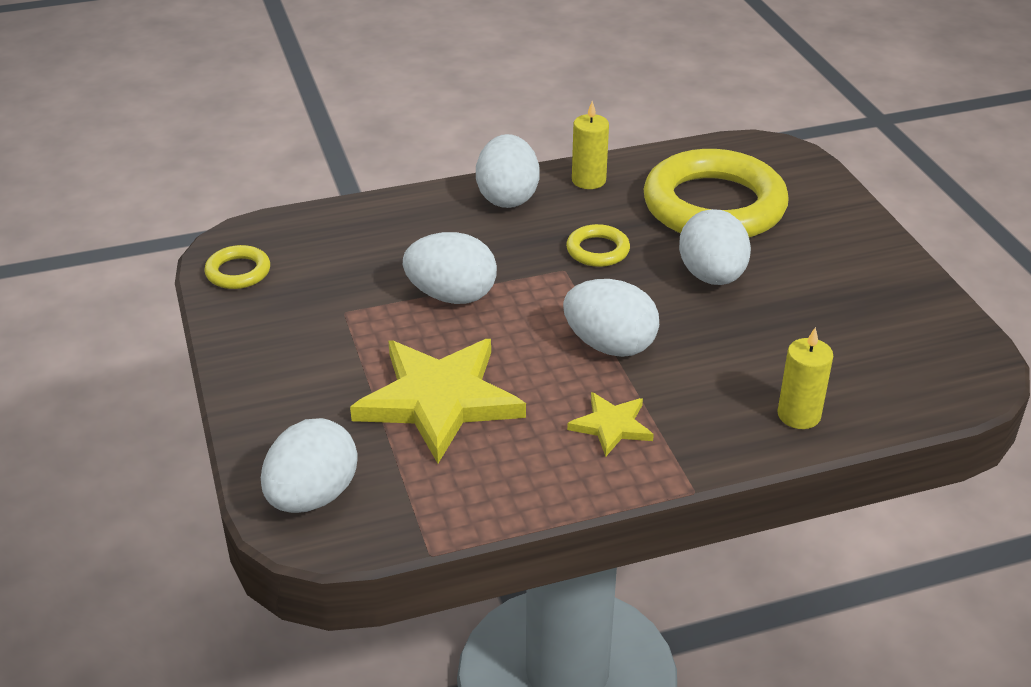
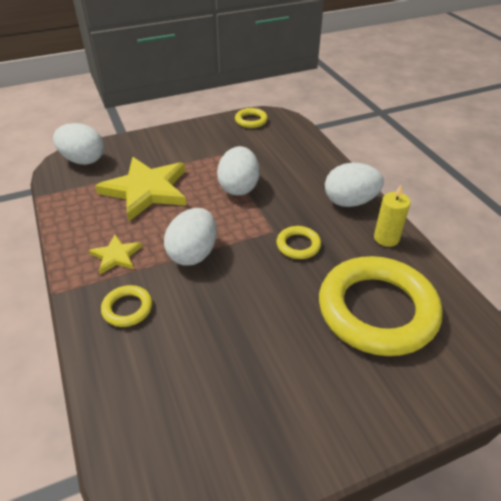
camera: 85 degrees right, 5 degrees up
(712, 276) = (277, 307): white egg -> none
(721, 407) = (127, 308): none -> yellow ring
(799, 415) = (113, 353): yellow candle -> none

